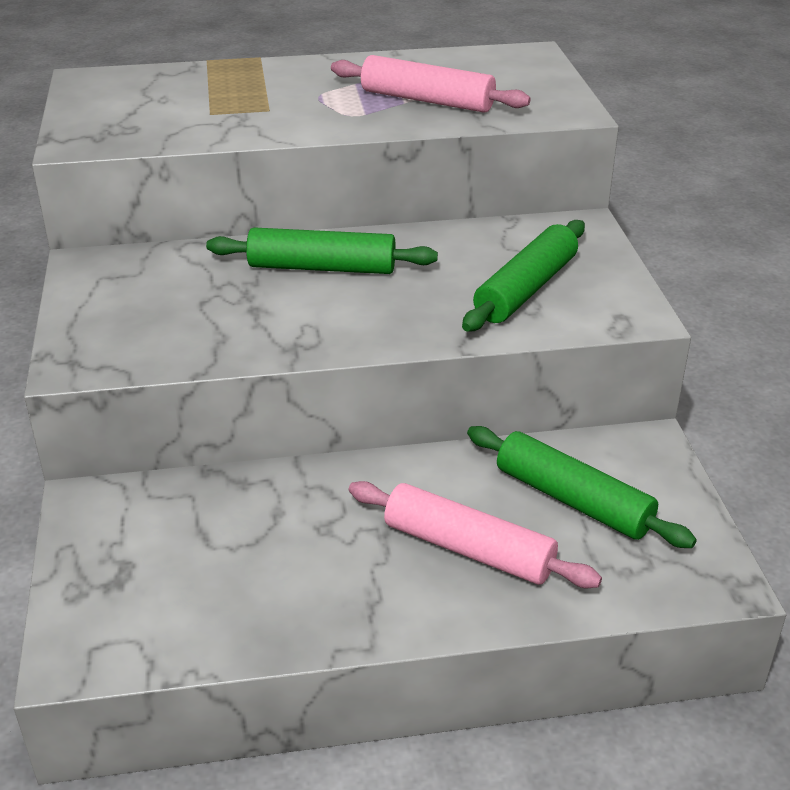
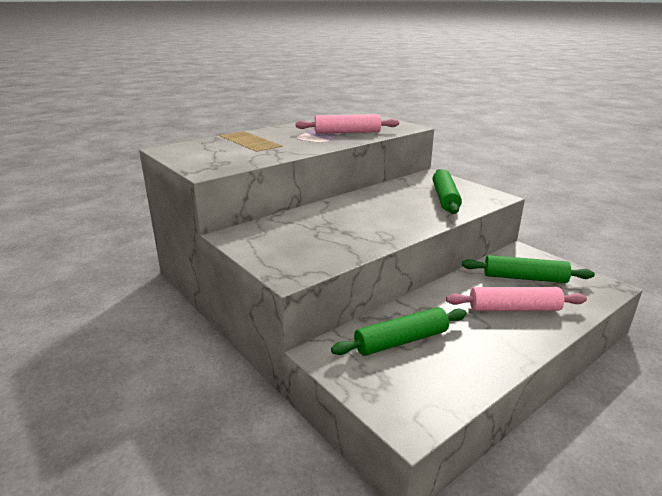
camera: 30 degrees left, 10 degrees down
(322, 267) = (351, 210): green rolling pin -> green rolling pin (401, 341)

